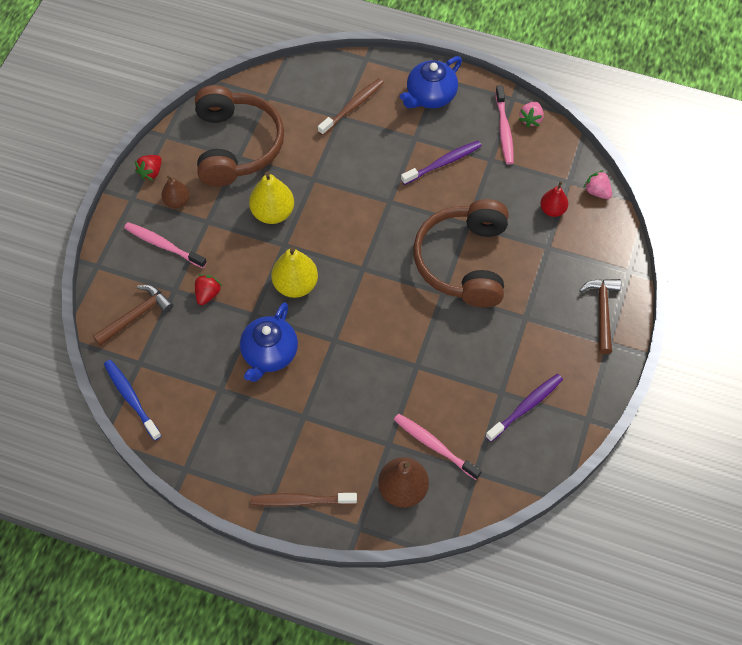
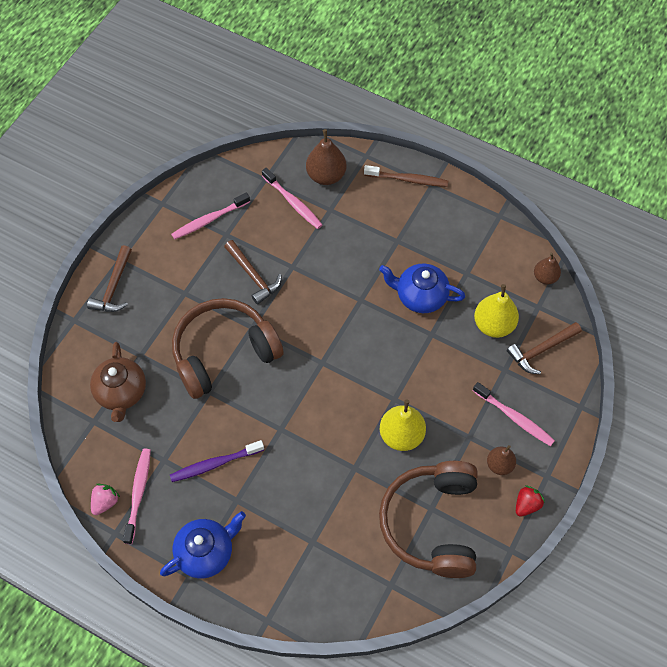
camera: 170 degrees left, 0 degrees up
(131, 398) = (545, 277): blue toothbrush -> brown pear
(208, 294) = (473, 360): red strawberry -> none
(269, 354) = (420, 296): blue teapot -> blue teapot turned 105 degrees counterclockwise
(295, 285) = (388, 356): yellow pear -> yellow pear (493, 325)
(352, 106) = (296, 553): brown toothbrush -> none
(457, 348) = (253, 276): none -> brown hammer
(464, 261) = (224, 353): brown headphones -> brown headphones turned 135 degrees counterclockwise
(526, 406) = (209, 220): purple toothbrush -> pink toothbrush
(552, 210) = (121, 392): red pear -> brown teapot
(597, 191) = (70, 405): pink strawberry -> none

